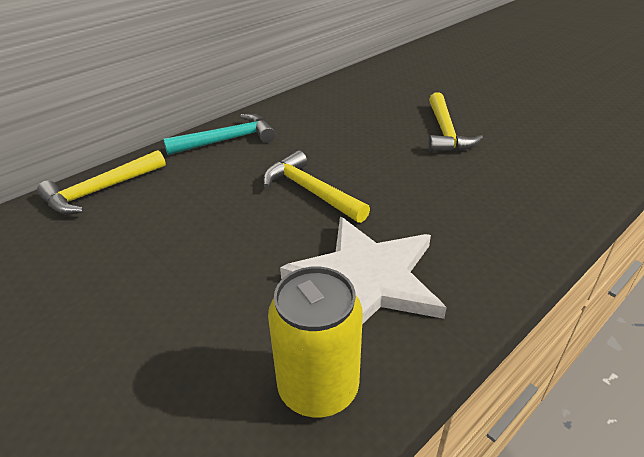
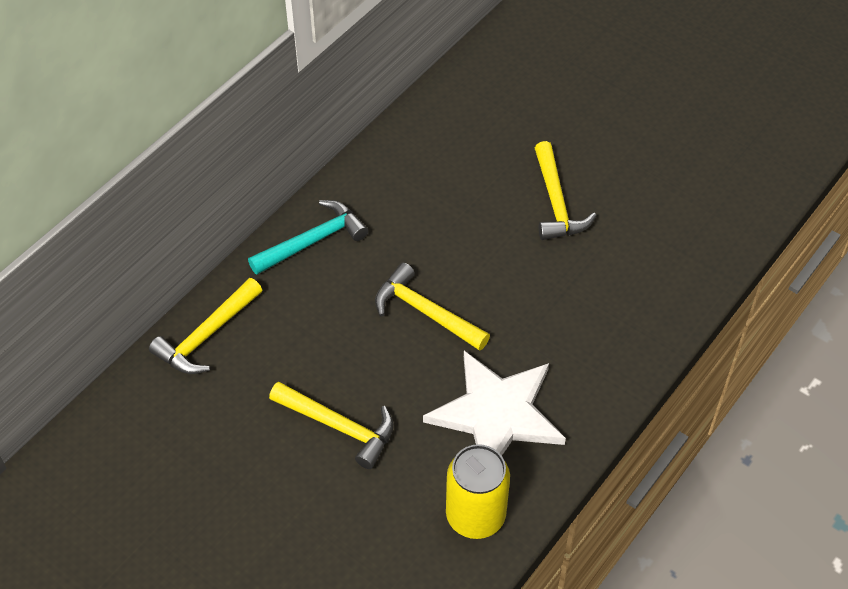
camera: 10 degrees left, 15 degrees up
(188, 273) = (339, 426): none -> yellow hammer

